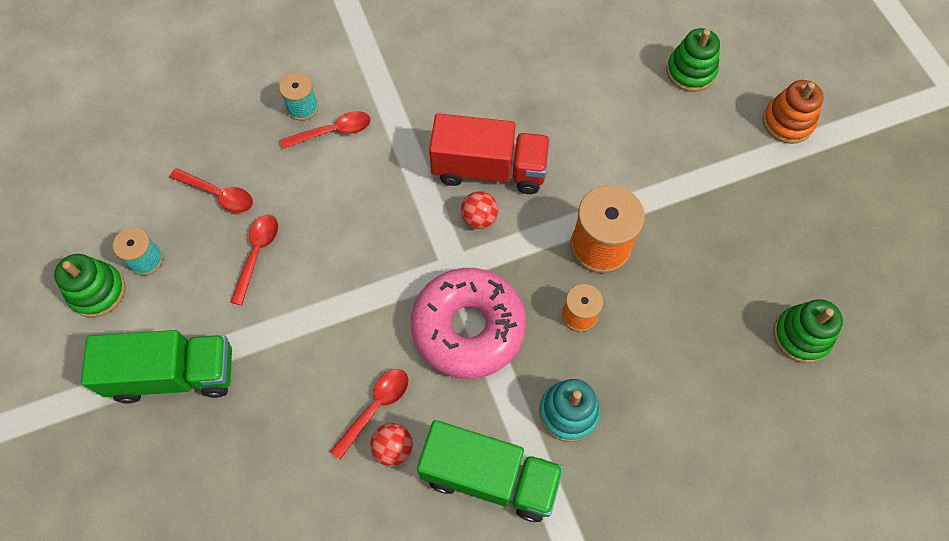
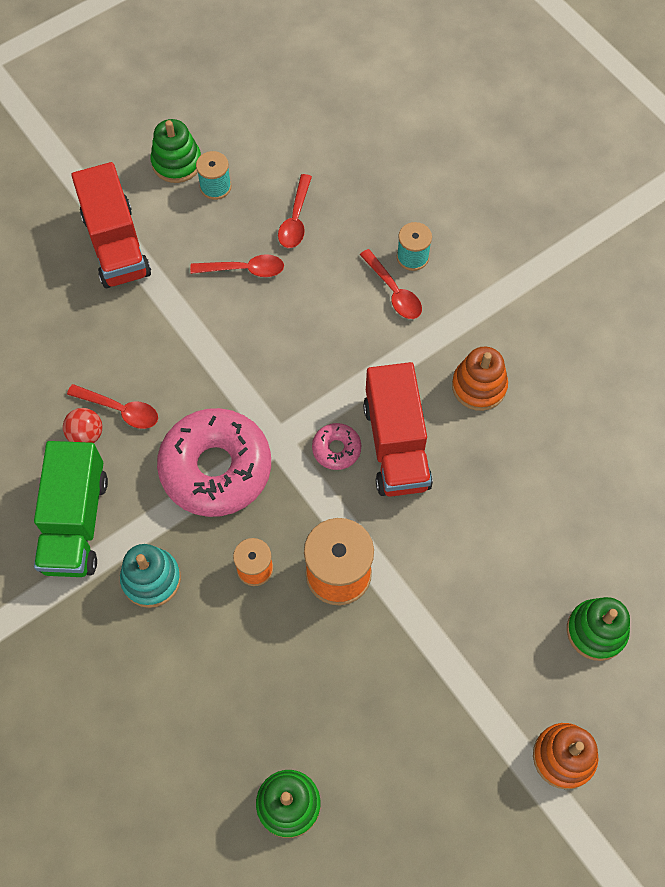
camera: 75 degrees right, 0 degrees up
(174, 374) = (116, 245): green truck -> red truck
(452, 91) = (479, 386): none -> orange stacking toy
(479, 218) = (336, 449): red ball -> pink donut

